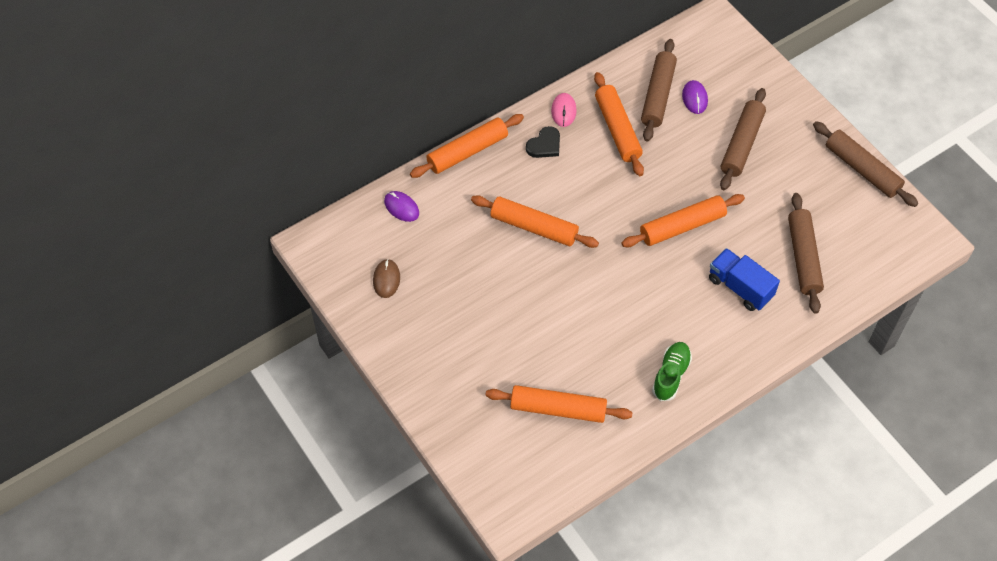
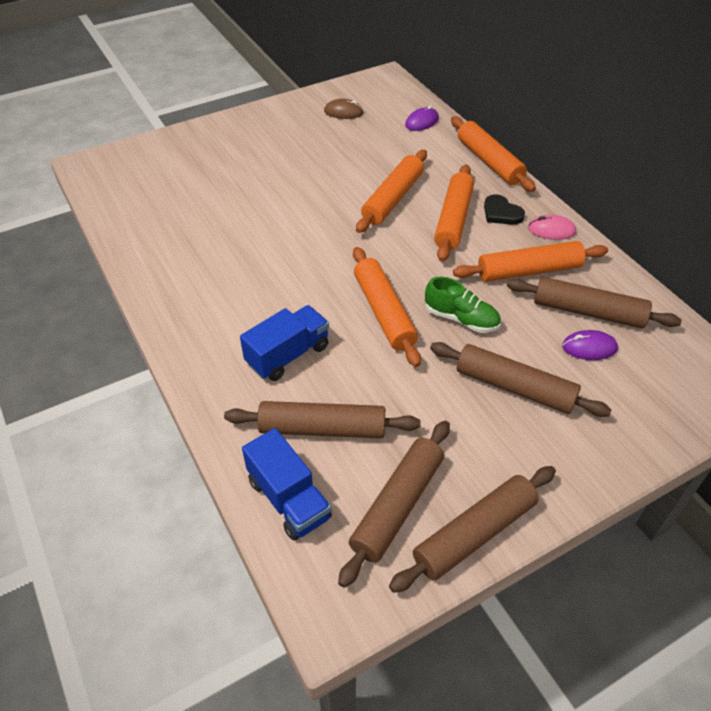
camera: 95 degrees right, 10 degrees down
(558, 409) = (178, 200): orange rolling pin -> orange rolling pin (453, 219)
(671, 375) = (188, 281): green shoe -> green shoe (461, 319)
(853, 210) = (397, 506): none -> brown rolling pin
(864, 271) = (288, 499): none -> blue truck

